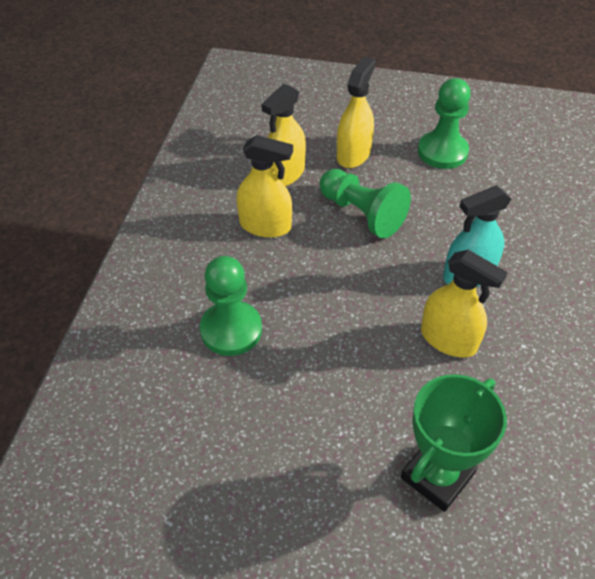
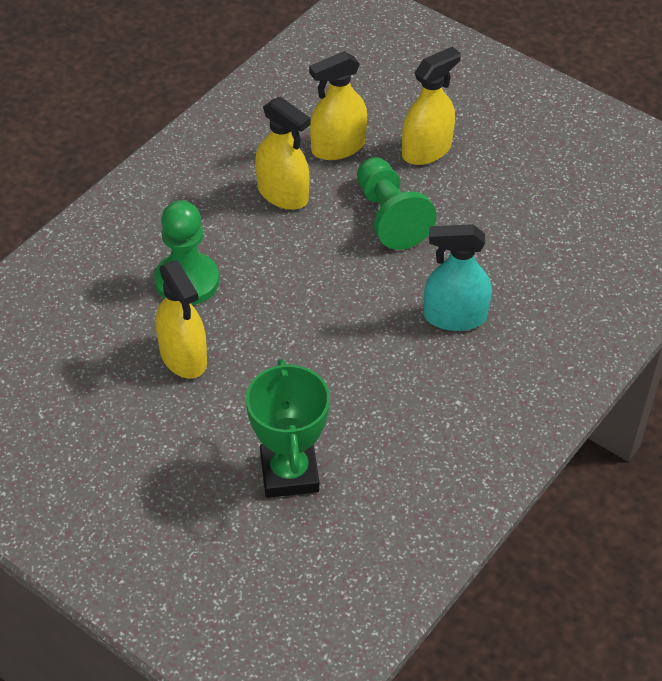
camera: 25 degrees right, 0 degrees up
(437, 475) = (289, 473): green trophy -> green trophy turned 75 degrees counterclockwise
(442, 152) = (528, 181): green pawn -> none
(448, 339) = (387, 367): yellow spray bottle -> yellow spray bottle (183, 357)

